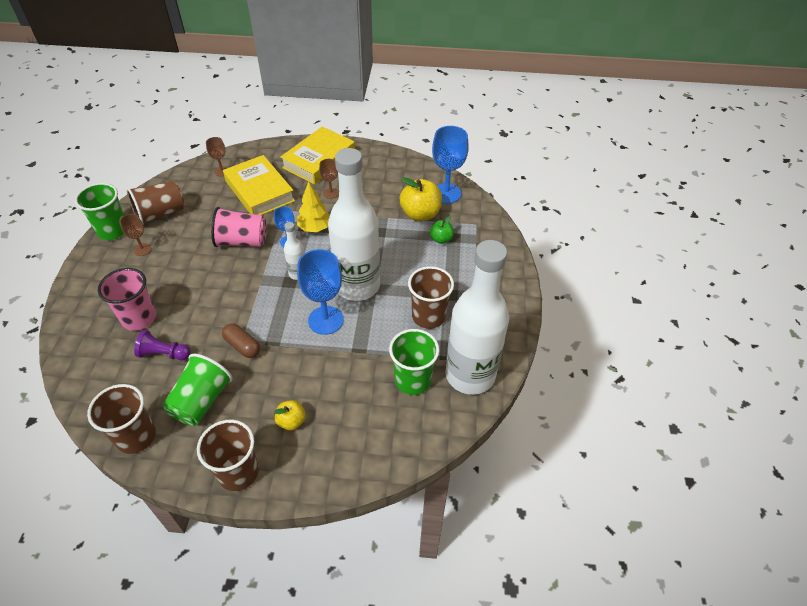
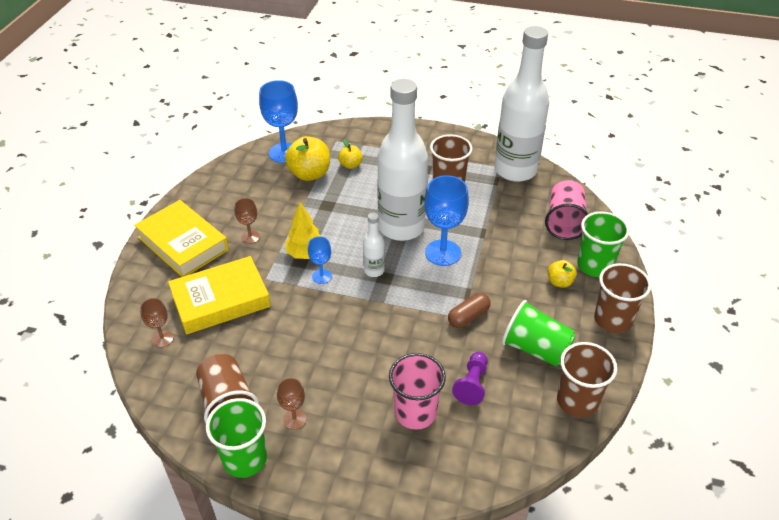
camera: 80 degrees left, 5 degrees down
(242, 241) = (309, 317): pink cup -> pink cup (564, 222)
(413, 380) = (518, 203): green cup -> green cup (594, 265)
(441, 239) = (350, 165): green apple -> yellow apple

